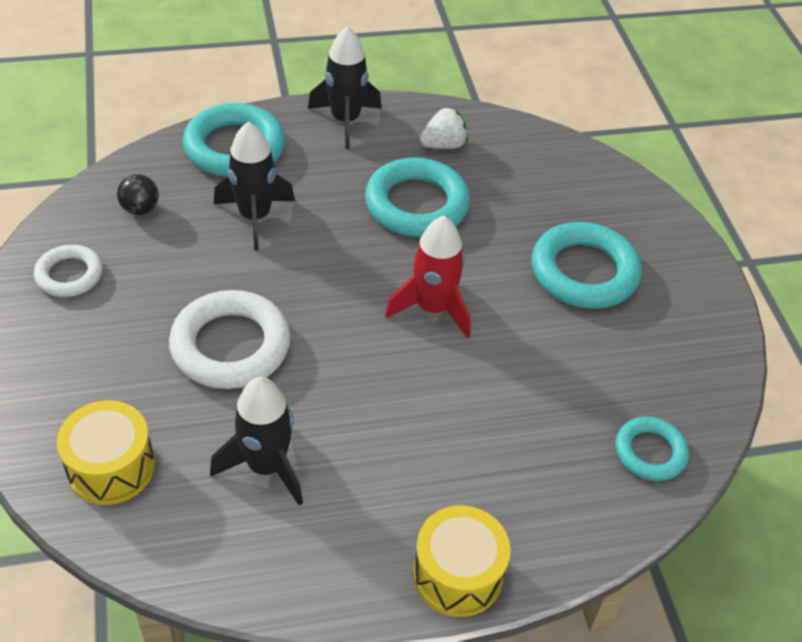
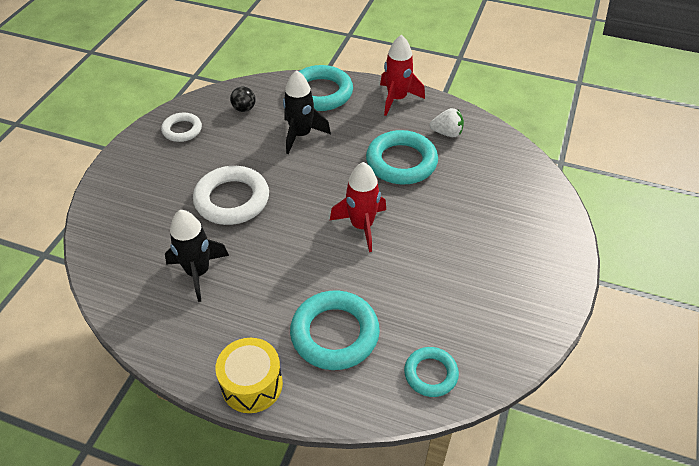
camera: 35 degrees right, 0 degrees up
(111, 467) = (123, 236): yellow drum -> none
(345, 121) = (397, 99): black rocket -> red rocket
(584, 272) = (478, 243): turquoise ring -> turquoise ring (335, 334)

